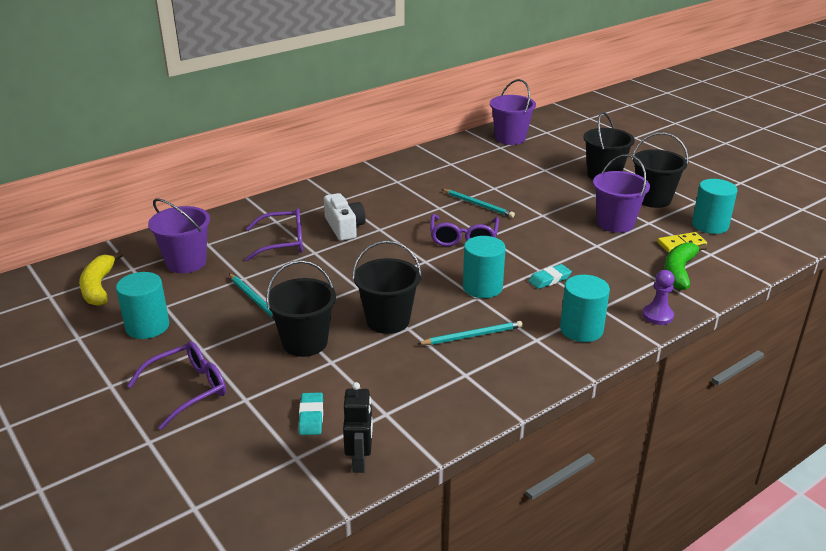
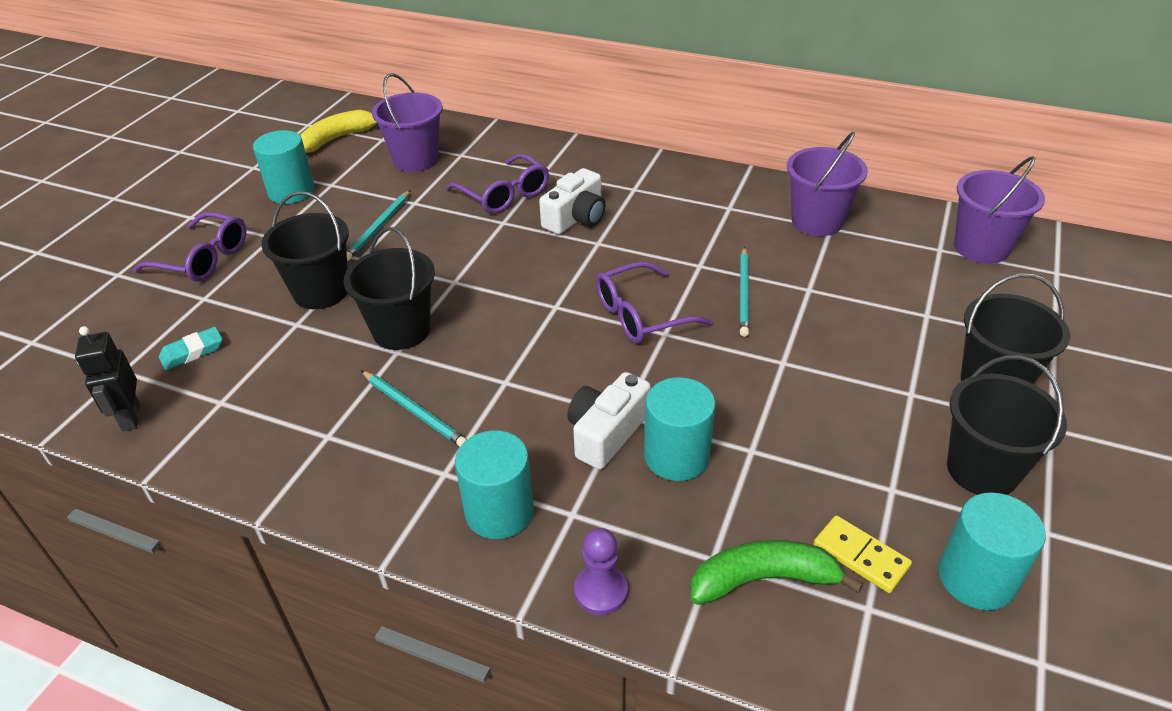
camera: 60 degrees right, 10 degrees up
(360, 461) = (130, 417): black robot -> black robot turned 105 degrees clockwise
(482, 287) = (533, 377): turquoise cylinder -> turquoise cylinder (676, 456)
(549, 279) = (606, 433): turquoise eraser -> white camera
(615, 223) = (843, 449): purple bucket -> purple bucket (817, 221)

